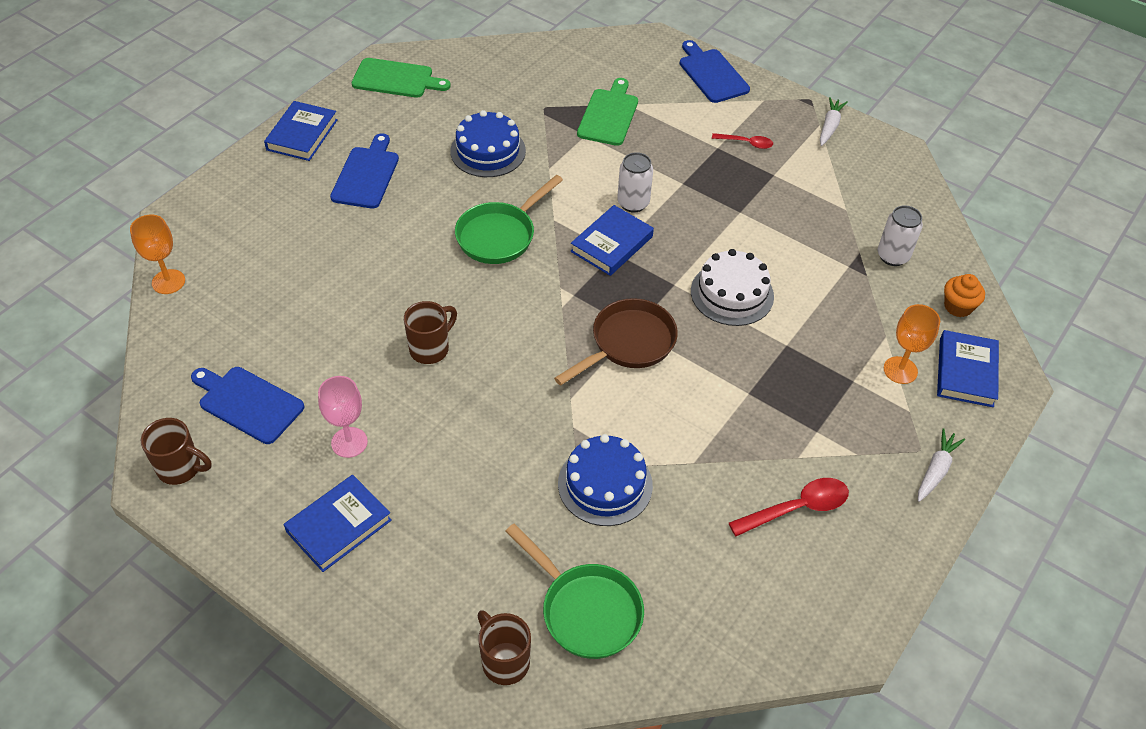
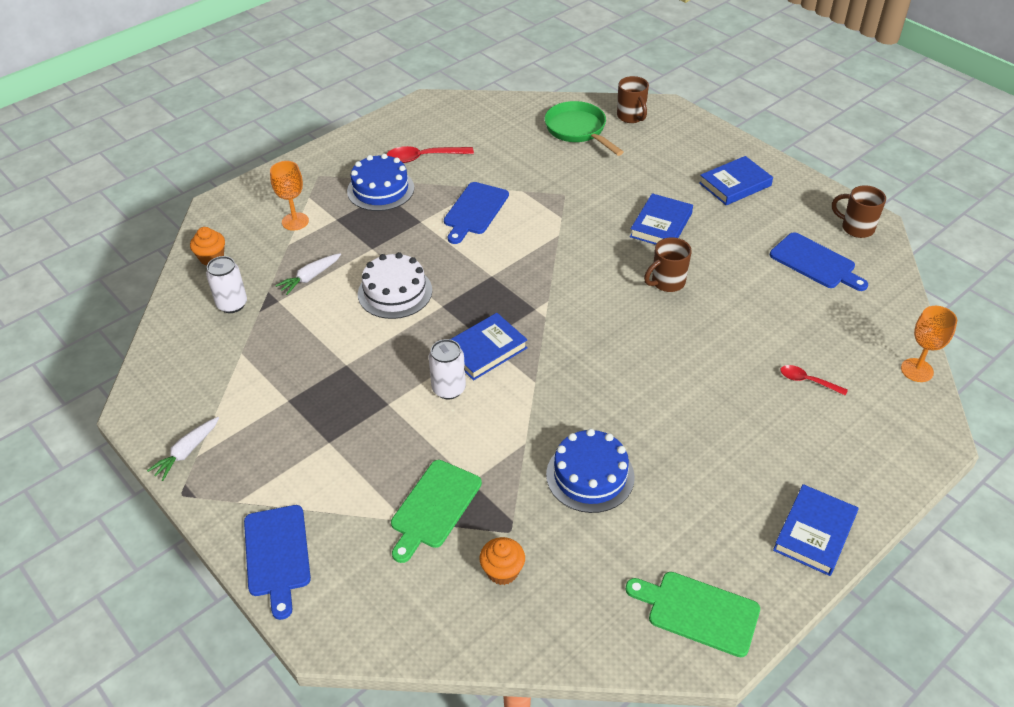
camera: 165 degrees left, 5 degrees down
(349, 442) = (731, 228): pink goblet -> none
(366, 175) = (731, 463): blue cutting board -> blue cutting board (474, 211)
(500, 235) = (592, 373): green pan -> none
(542, 84) = (502, 571): none -> orange cupcake
(605, 484) = (548, 184): blue cake -> blue cake (380, 189)
(628, 343) = (500, 265): brown pan -> none
(746, 143) = (293, 443): red spoon -> red spoon (807, 381)
(936, 470) = (317, 165): white carrot -> white carrot (310, 277)
(966, 372) = (246, 214): blue book -> blue book (661, 225)

